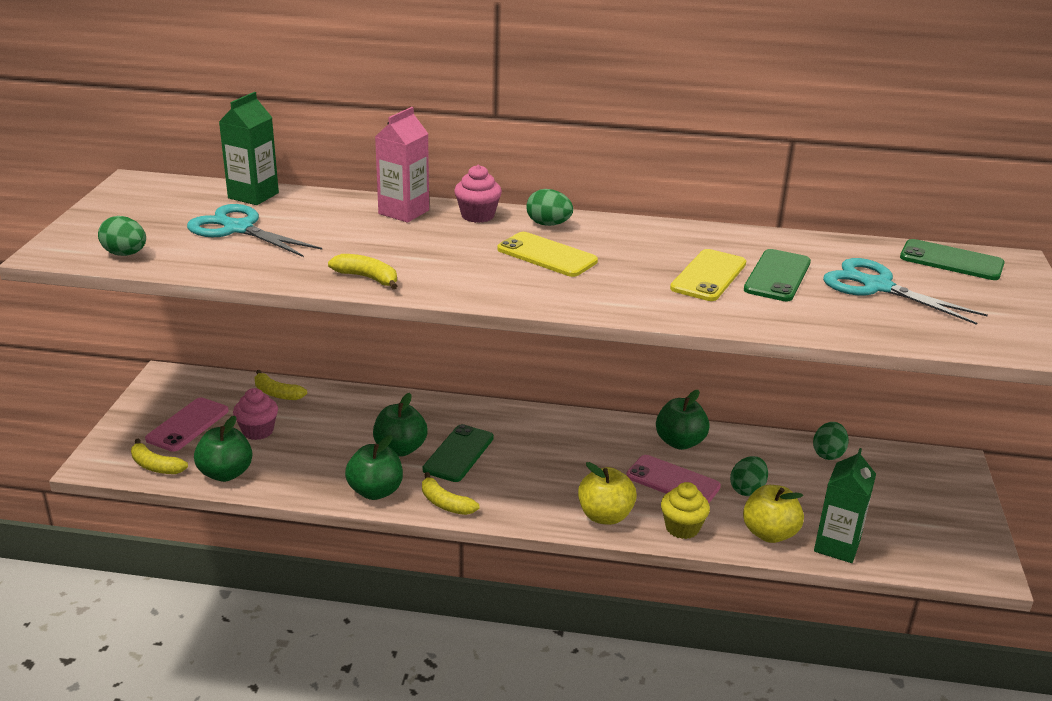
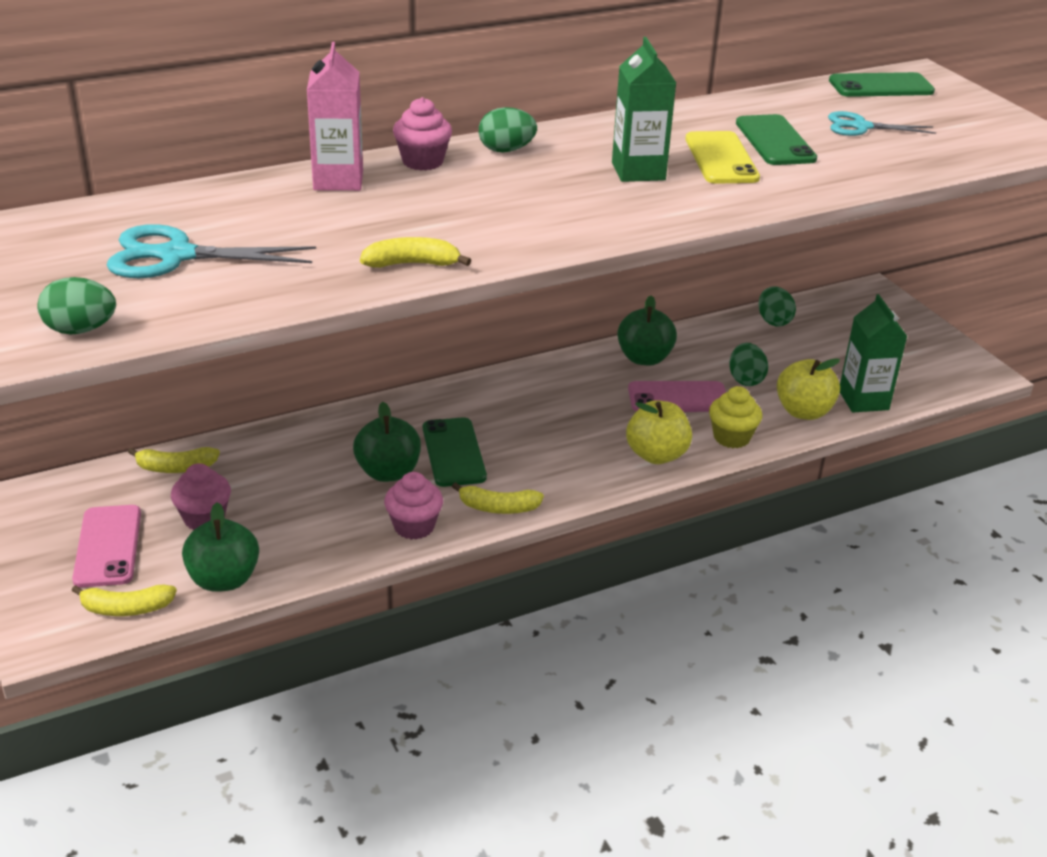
camera: 35 degrees left, 5 degrees up
(253, 195) = (130, 211): green carton -> green carton (638, 171)
(375, 491) = (414, 526): green apple -> pink cupcake
(547, 255) = (552, 183): yellow phone -> none
(877, 287) = (861, 127): turquoise scissors -> turquoise scissors, size x0.65

